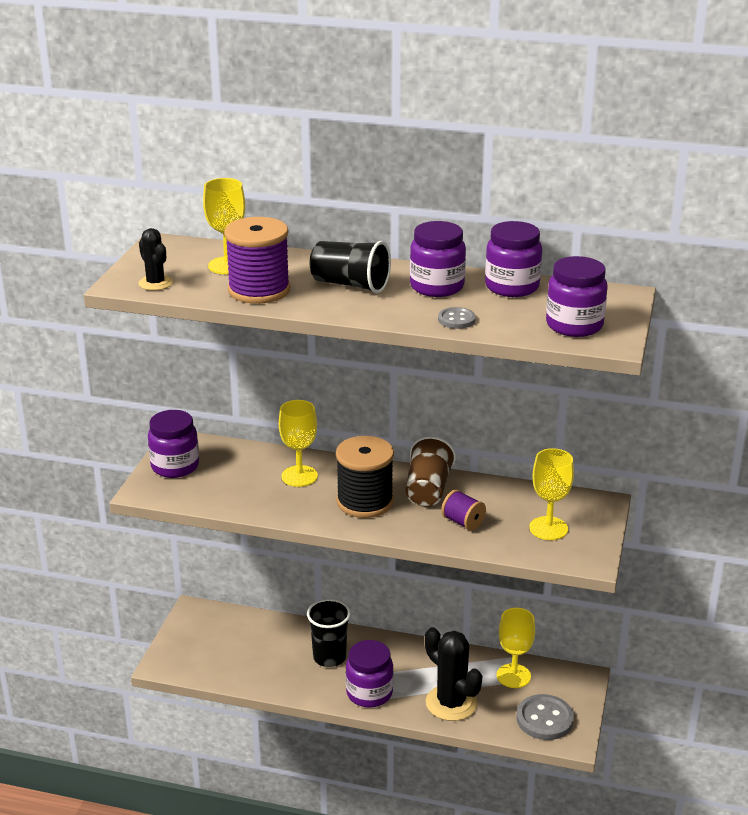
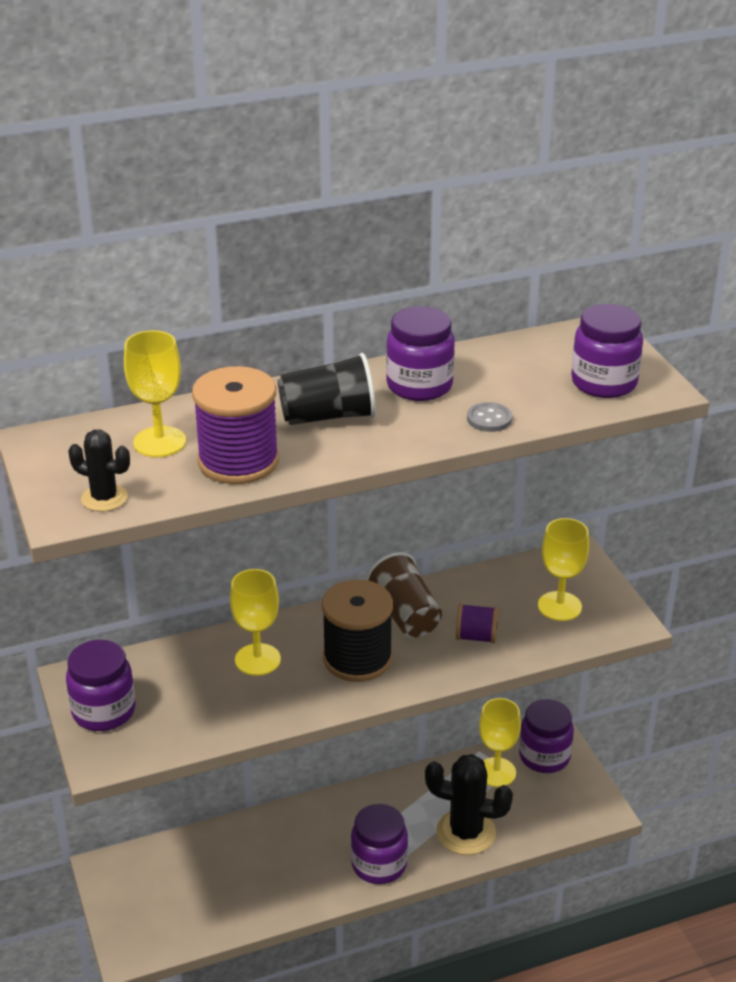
camera: 35 degrees left, 5 degrees up
(329, 657) = (303, 846): black cup -> none
(512, 287) = (491, 359): purple jar -> purple jar (544, 756)
(544, 719) = (563, 803): grey button -> none

